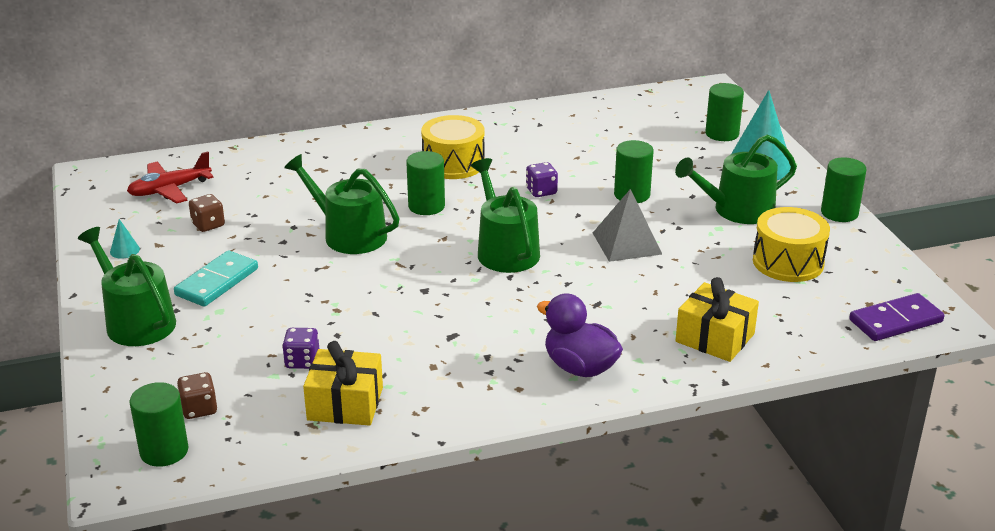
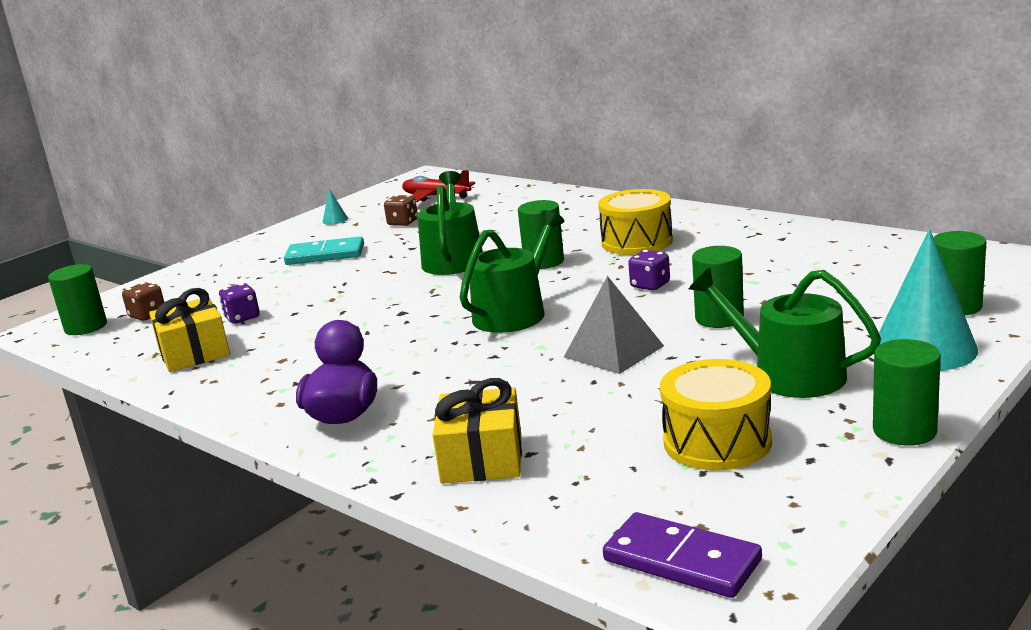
camera: 60 degrees right, 10 degrees down
(136, 321) = (245, 257): green watering can -> none

